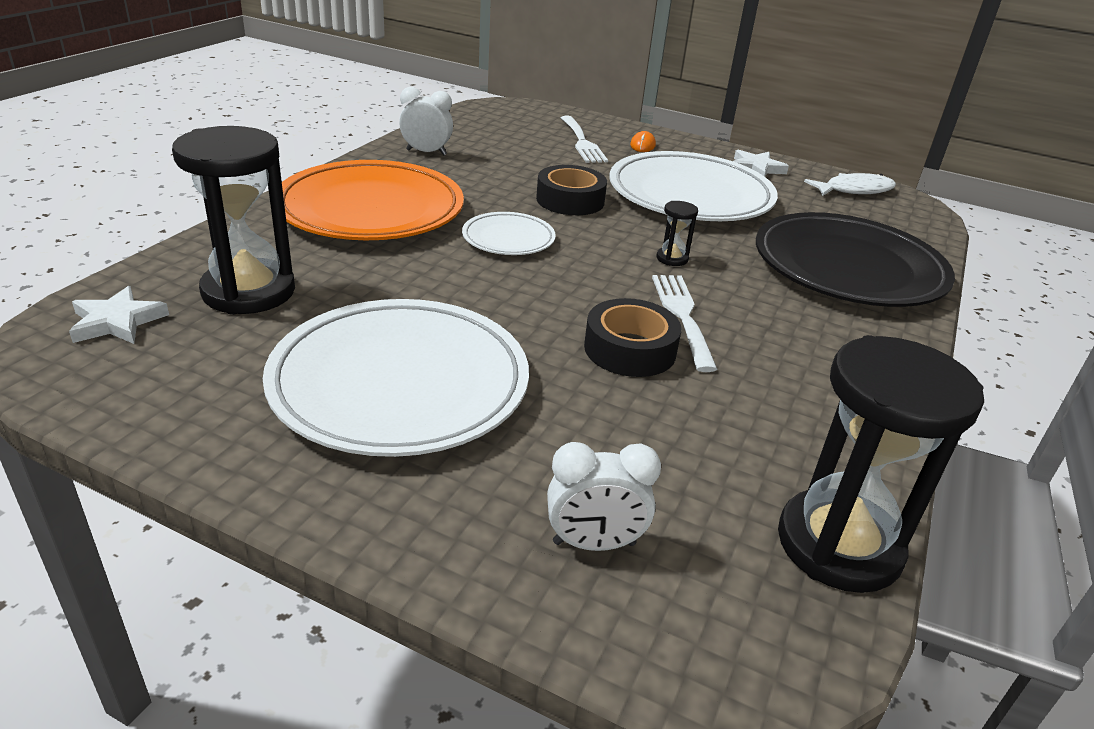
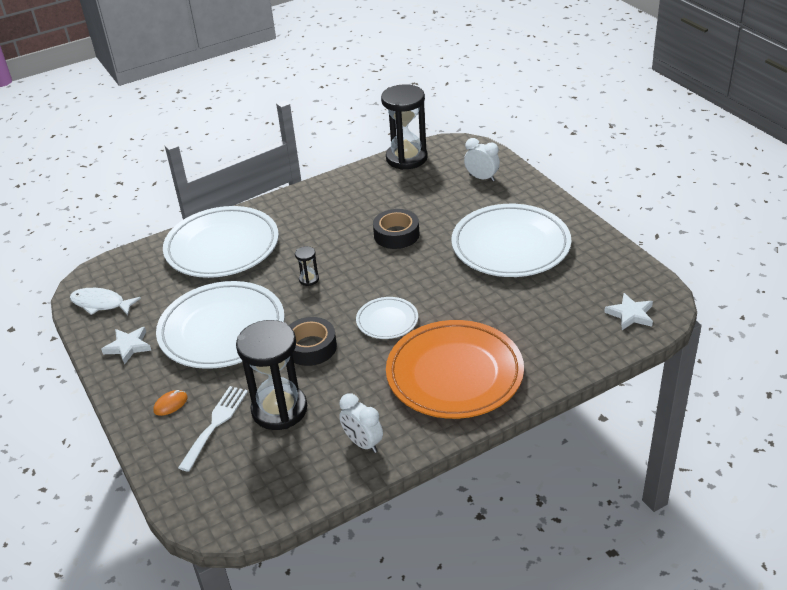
camera: 140 degrees left, 5 degrees up
(249, 291) = (559, 318): black hourglass -> black hourglass (279, 409)
(682, 316) = (351, 244): white fork -> none
(848, 268) = (222, 247): black plate -> white plate

